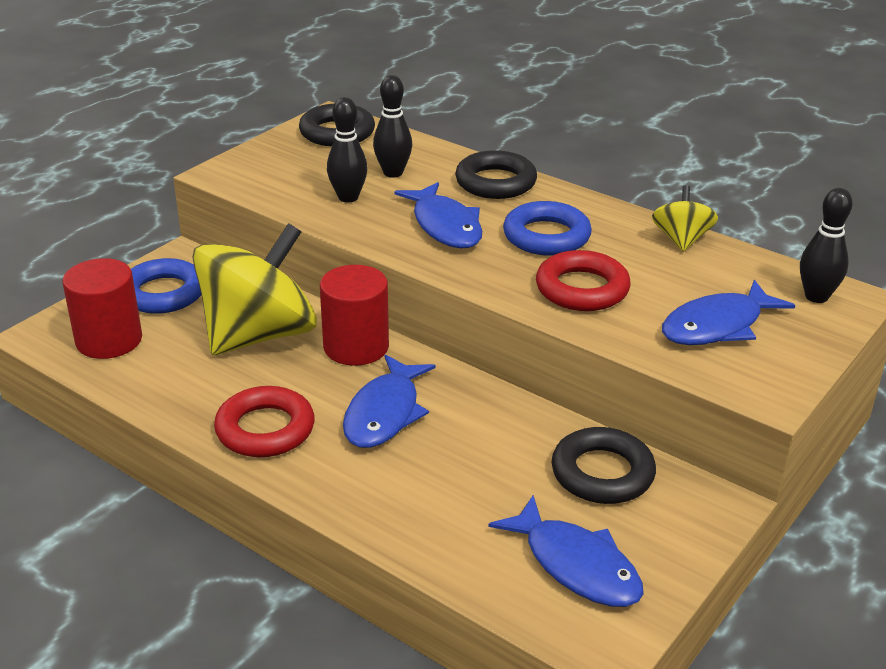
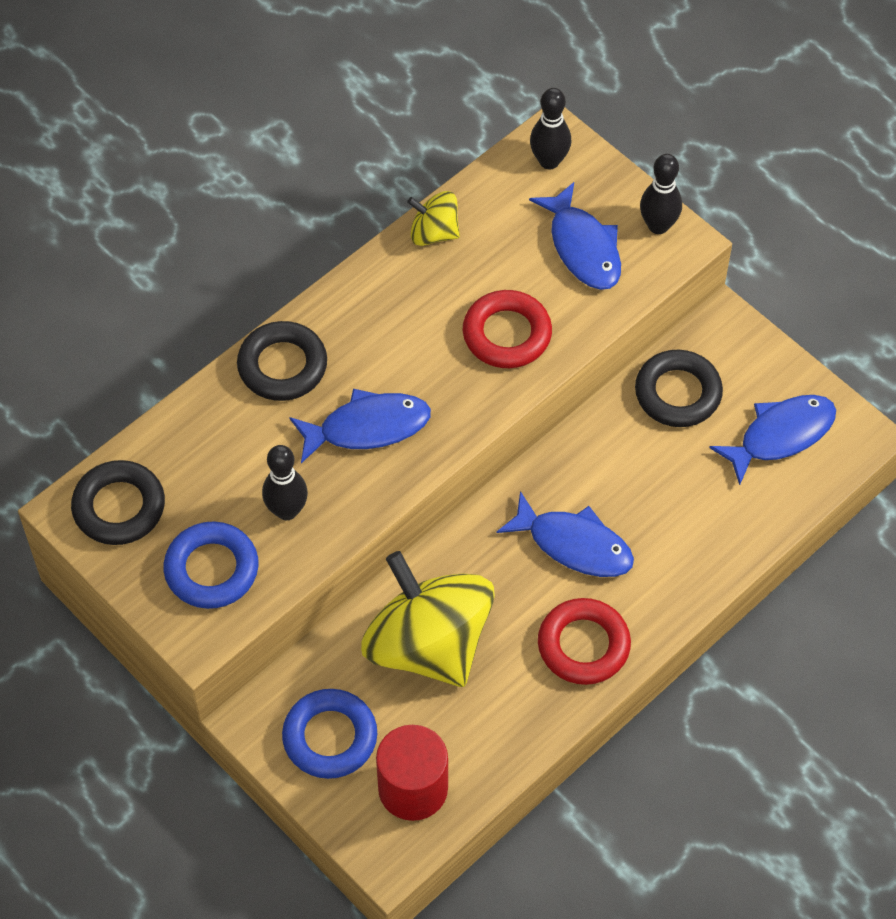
camera: 80 degrees left, 25 degrees up
(356, 347) = (464, 558): red cylinder -> none
(393, 173) = (238, 460): black bowling pin -> black bowling pin (658, 226)
(546, 236) = (405, 342): blue ring -> blue ring (212, 569)

